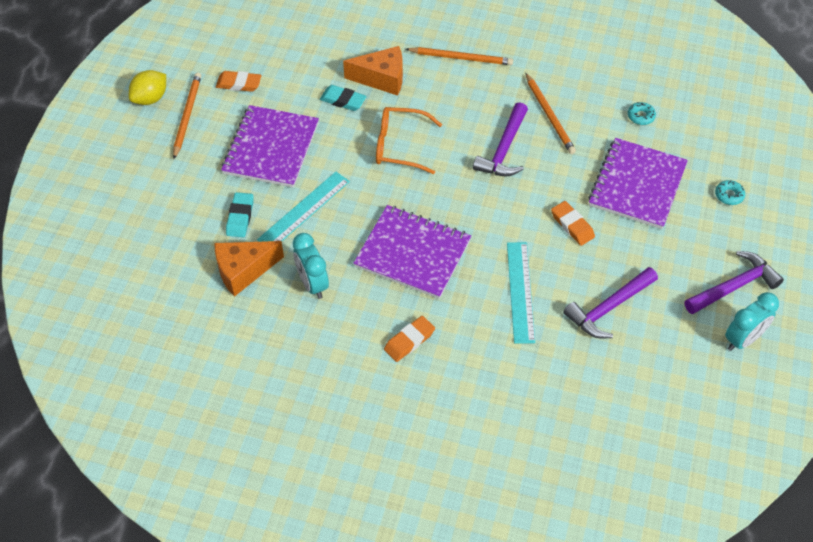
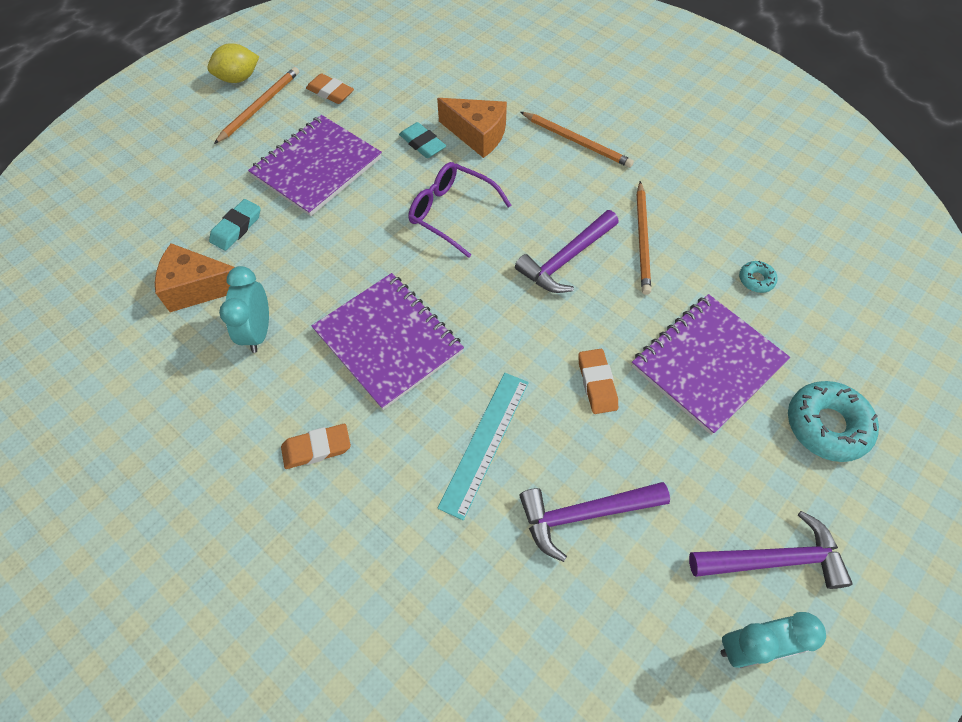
camera: 25 degrees right, 5 degrees up
(304, 210) = (305, 245): turquoise ruler -> none
(400, 146) = (451, 213): orange glasses -> purple glasses
(729, 195) = (826, 425): turquoise donut -> turquoise donut, size x2.03

